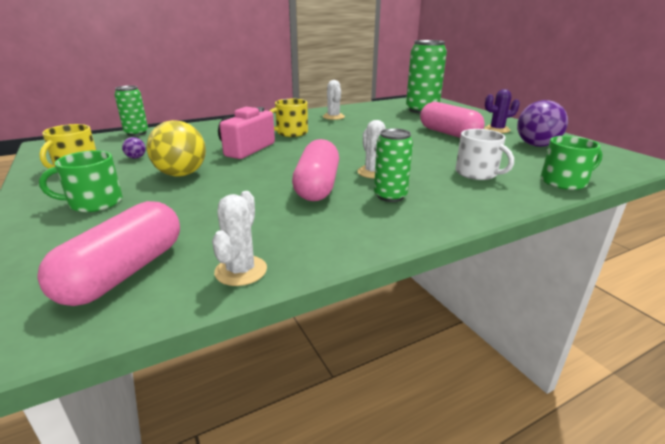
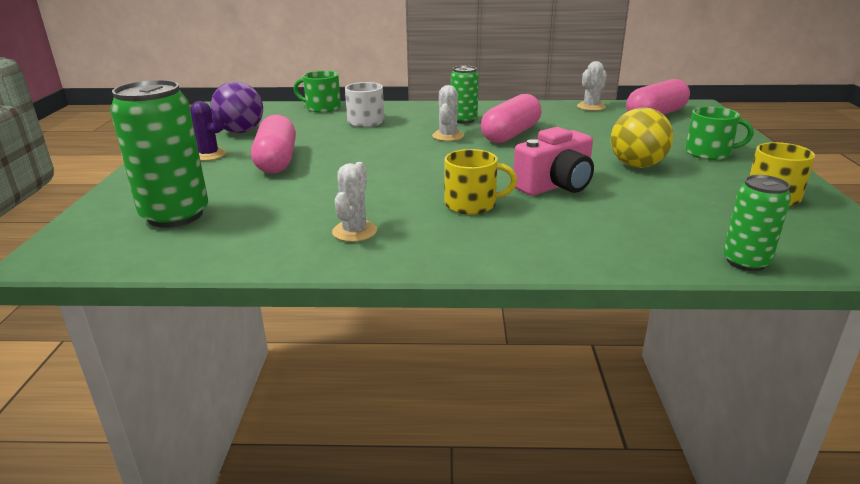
camera: 150 degrees left, 0 degrees up
(136, 158) = (704, 198): purple ball -> none

